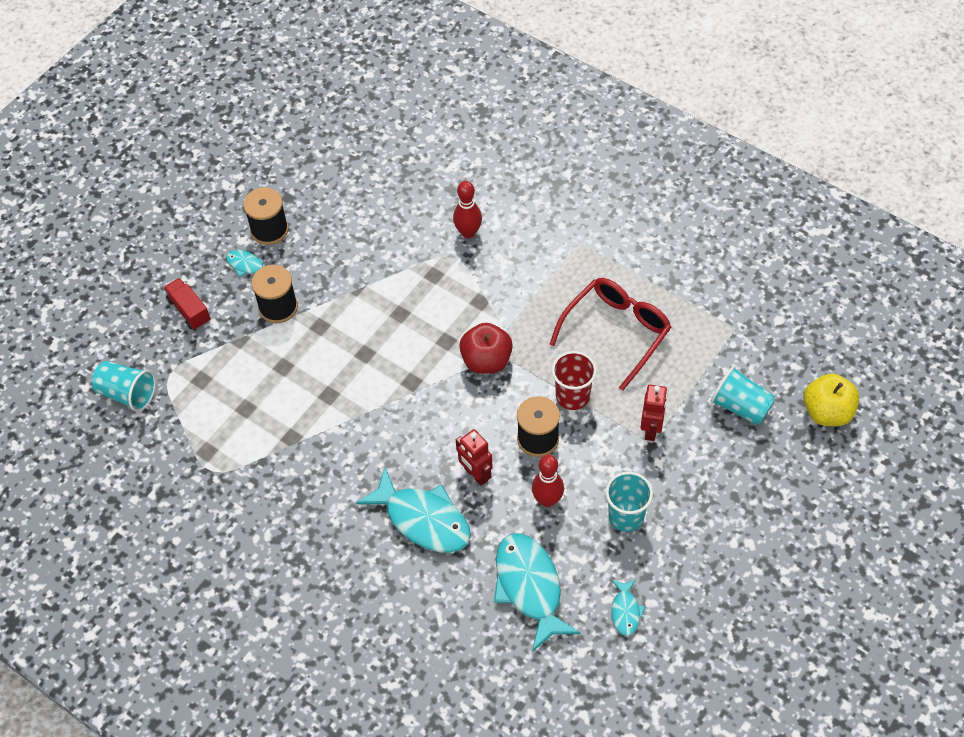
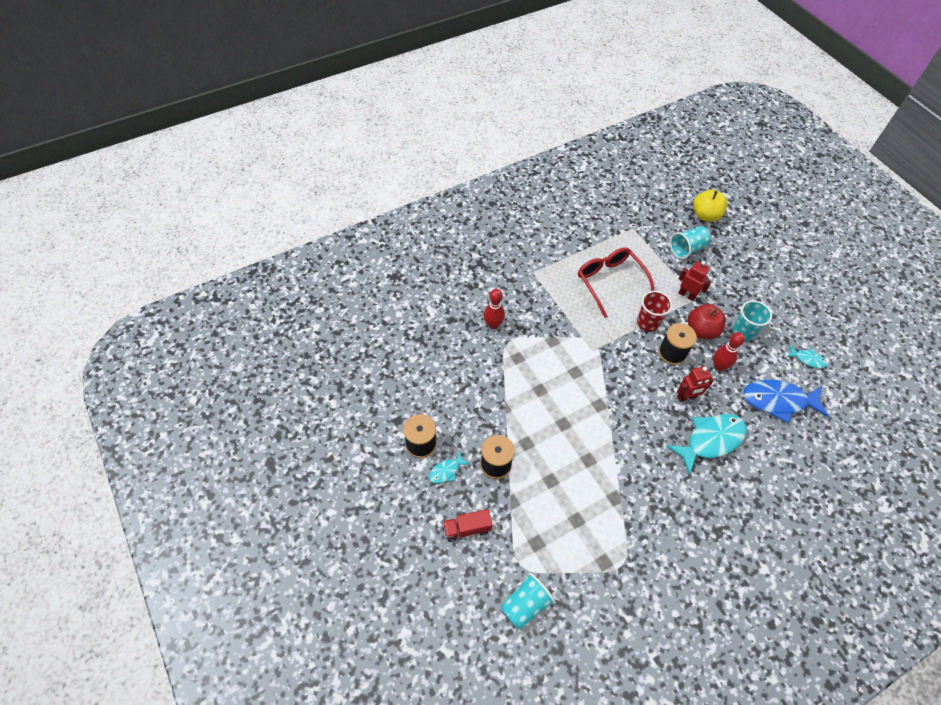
camera: 70 degrees left, 0 degrees up
(486, 361) = (601, 356): red apple -> red apple (701, 330)
(529, 587) = (778, 401): turquoise fish -> blue fish

